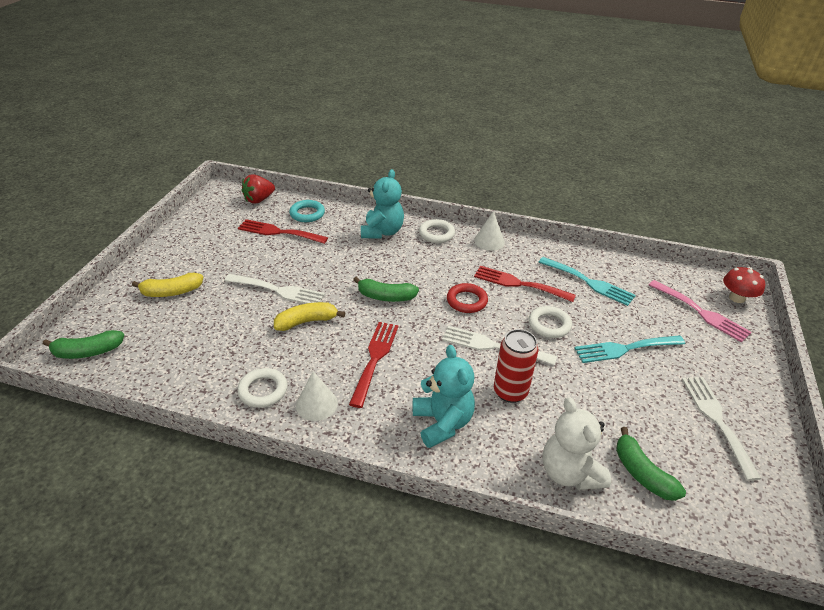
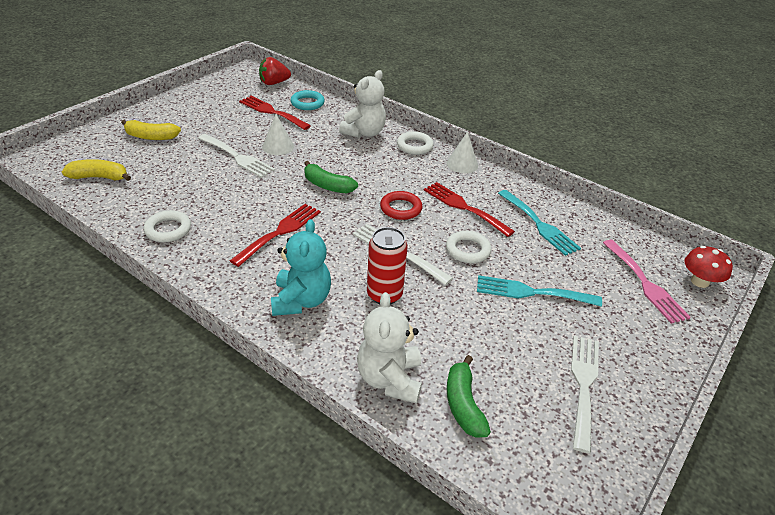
camera: 20 degrees right, 0 degrees up
(87, 352) = (57, 164): green banana -> none
(307, 321) = (243, 187): yellow banana -> yellow banana (99, 177)
(316, 404) = (204, 253): white cone -> white cone (278, 146)
(382, 232) = (364, 133): turquoise teddy bear -> white teddy bear

